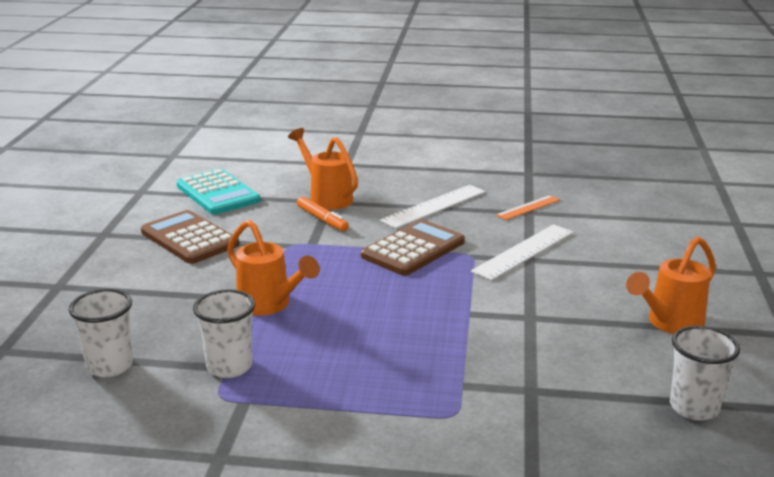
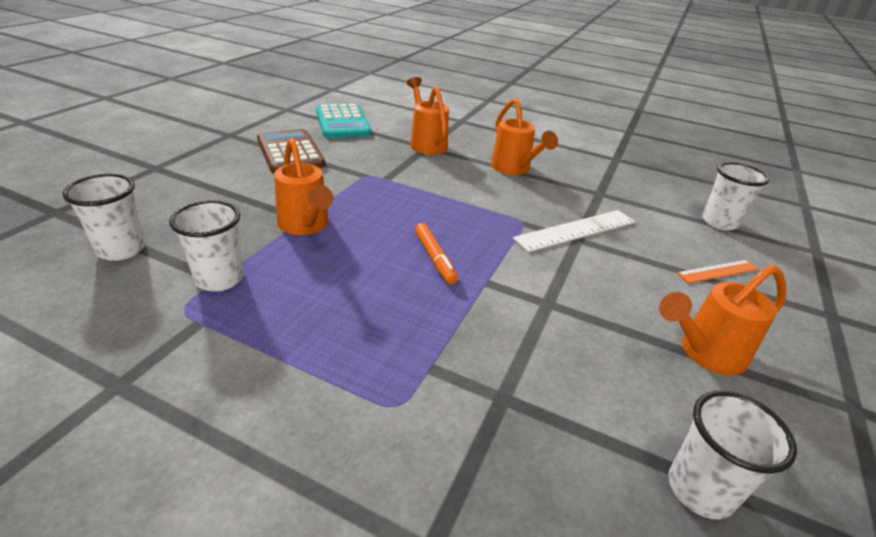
camera: 15 degrees right, 10 degrees up
(322, 219) = (409, 160): orange marker -> orange marker (434, 258)
(413, 249) = (471, 204): brown calculator -> none
(434, 206) = (514, 169): white ruler -> orange watering can
(528, 207) = (601, 189): orange ruler -> orange ruler (718, 271)
(647, 215) = (719, 222): none -> white cup

